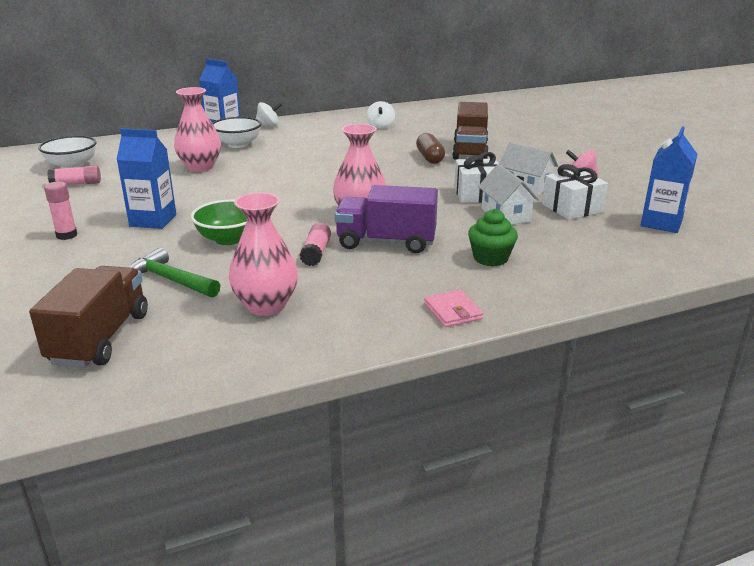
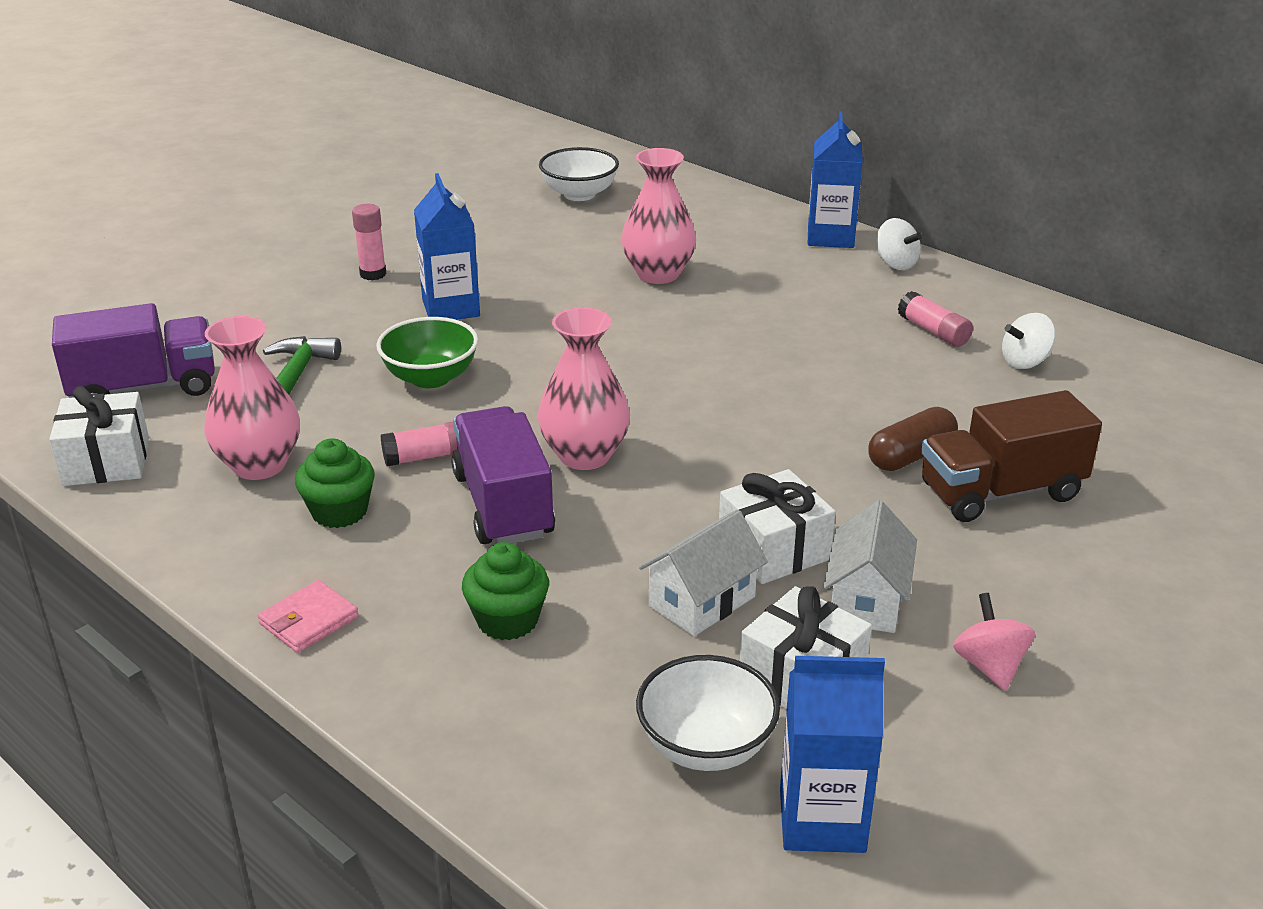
camera: 65 degrees right, 5 degrees up
(76, 184) = (524, 220): pink glue stick -> pink glue stick (933, 331)
(100, 338) = (144, 388): brown truck -> purple truck
(190, 365) = (106, 461): none -> white gift
(238, 144) = (779, 269): white bowl -> white bowl (706, 746)
(348, 287) = (339, 511): none -> green cupcake

